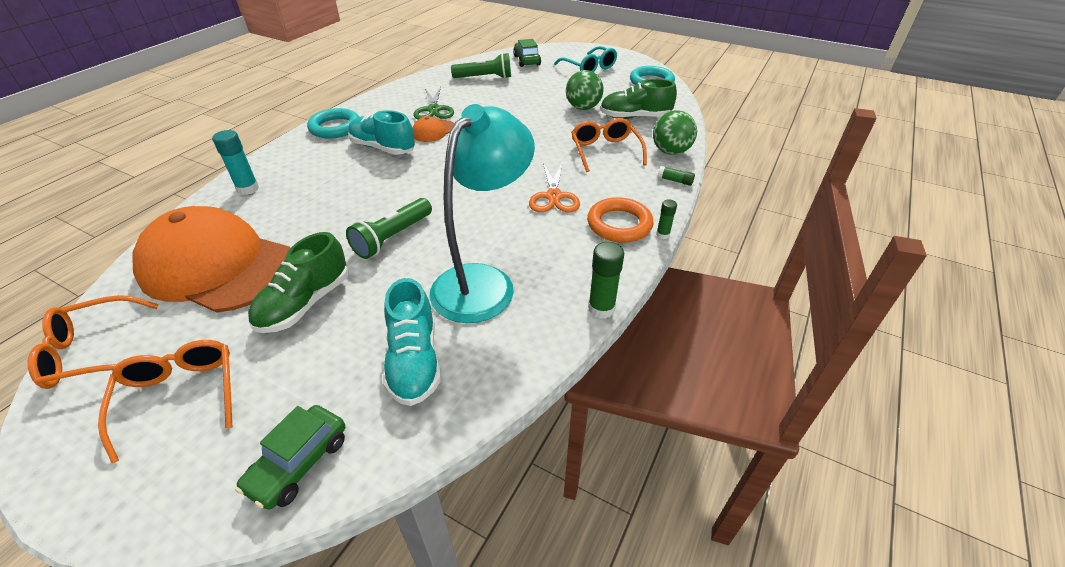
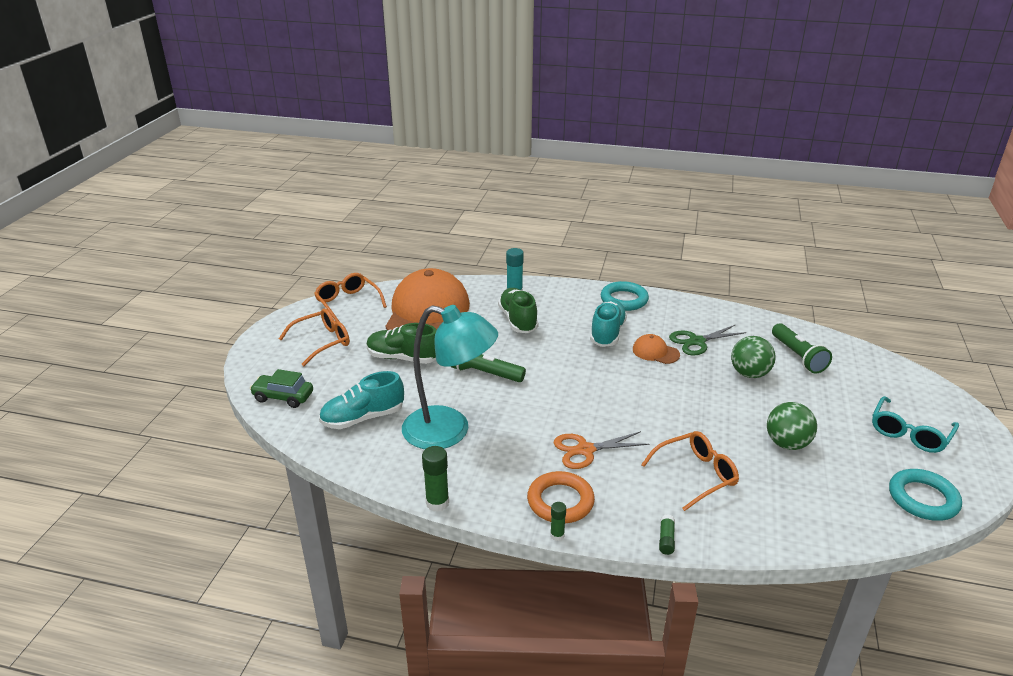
camera: 75 degrees right, 10 degrees down
(526, 60) = (877, 377): green car -> none
(635, 117) = (798, 491): green shoe -> green shoe (518, 320)
(670, 152) = (732, 531): green ball -> green ball (749, 374)

